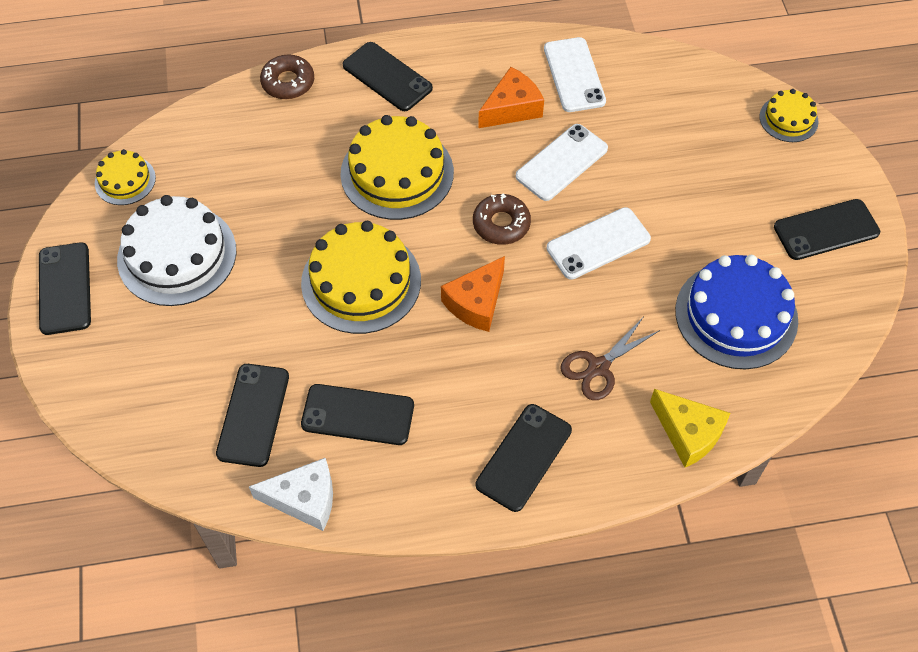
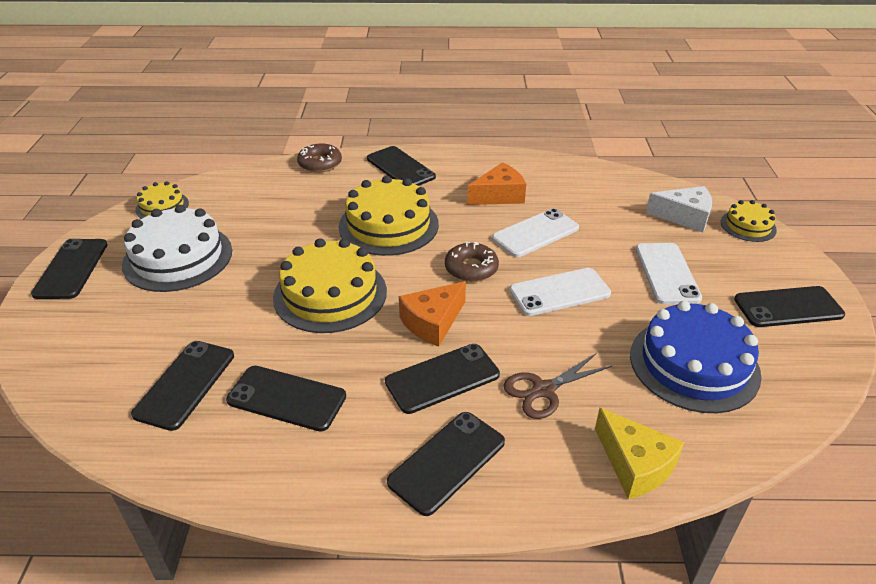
camera: 10 degrees right, 20 degrees down
(304, 499) = (201, 467): white cheese -> white cheese (684, 217)
(500, 369) = (442, 378): none -> black phone
(574, 75) = (557, 181): white phone -> white phone (666, 273)

